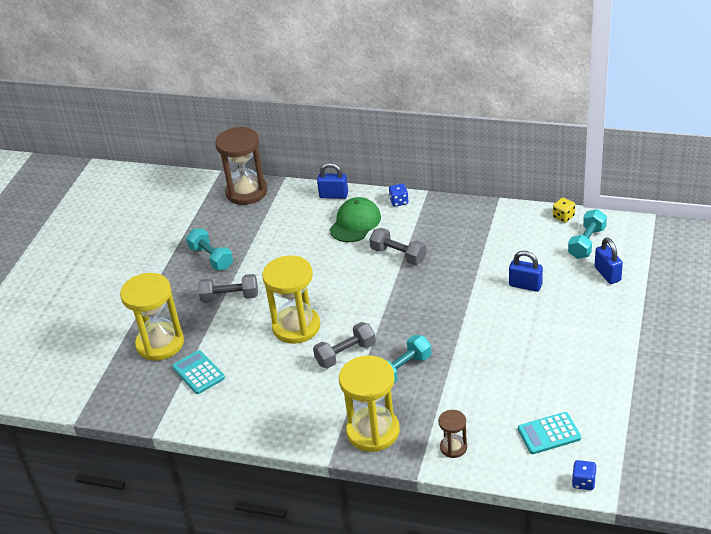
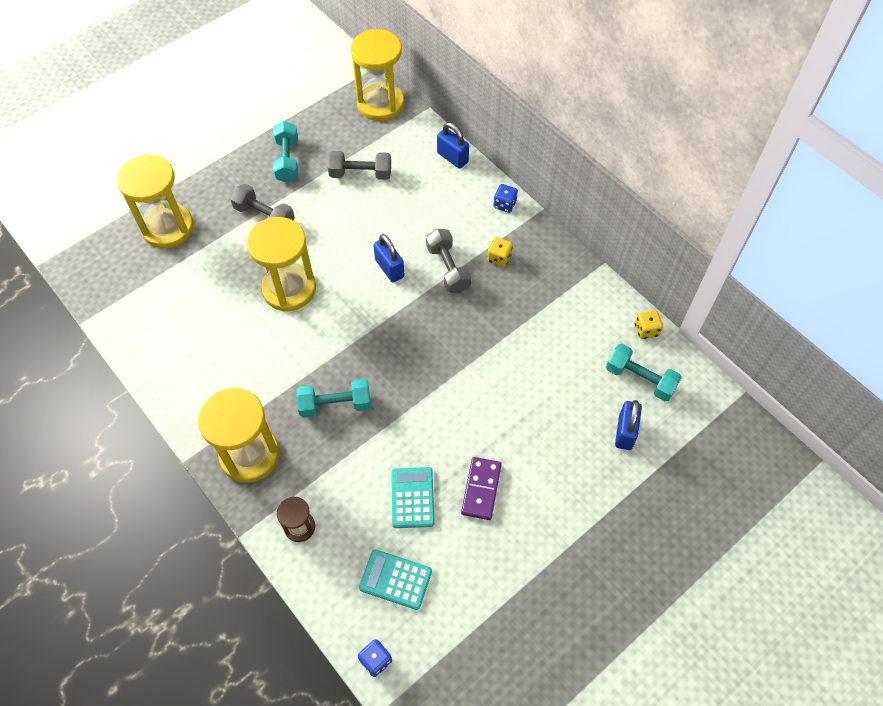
camera: 30 degrees right, 20 degrees up
(198, 373) = (170, 282): turquoise calculator -> turquoise calculator (412, 497)
(246, 192) = (380, 104): brown hourglass -> yellow hourglass
(345, 354) = (303, 350): grey dumbbell -> grey dumbbell (360, 174)
(355, 223) = (443, 203): green cap -> none
(427, 231) = (499, 258): none -> yellow dice
(525, 285) = (532, 388): blue padlock -> blue padlock (389, 268)
(551, 355) = (481, 489): none -> purple domino
(587, 243) = (640, 379): turquoise dumbbell -> turquoise dumbbell turned 60 degrees clockwise

